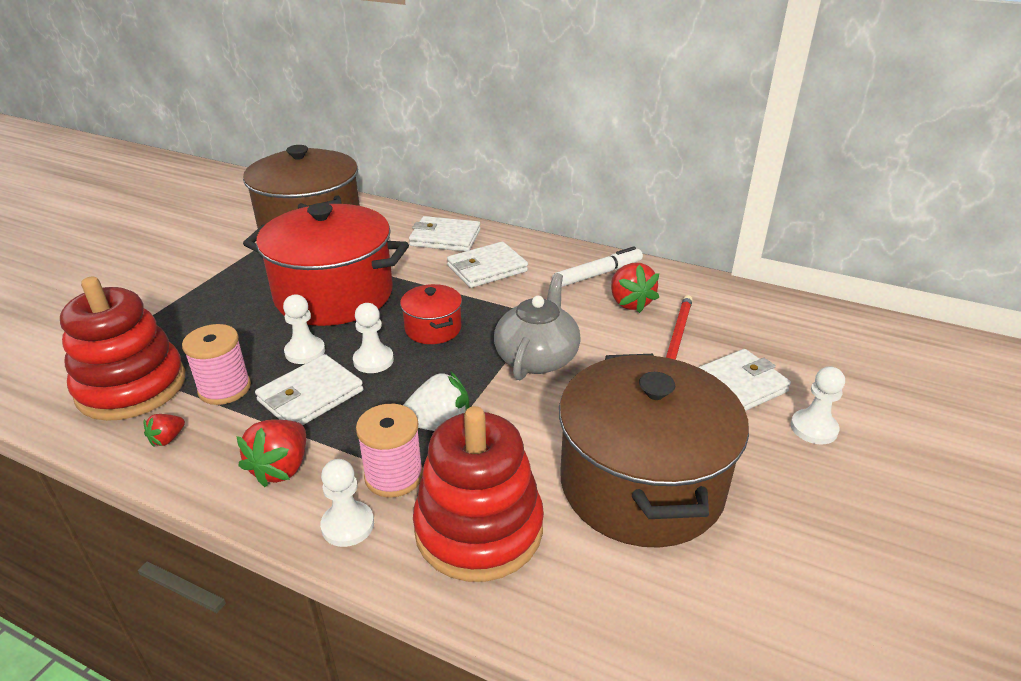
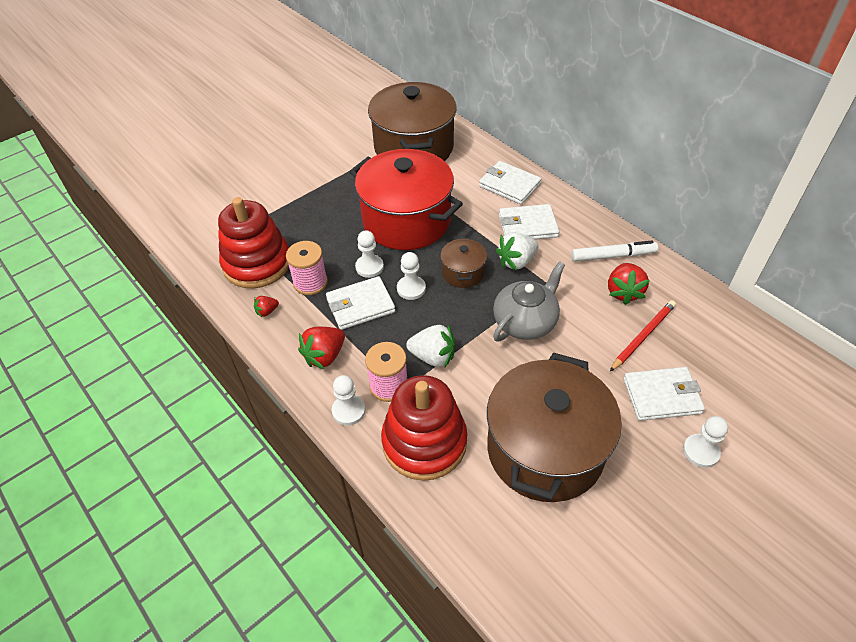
camera: 25 degrees right, 15 degrees up
(433, 329) = (463, 272): red pot -> brown pot
(493, 303) = (516, 261): none -> white strawberry

